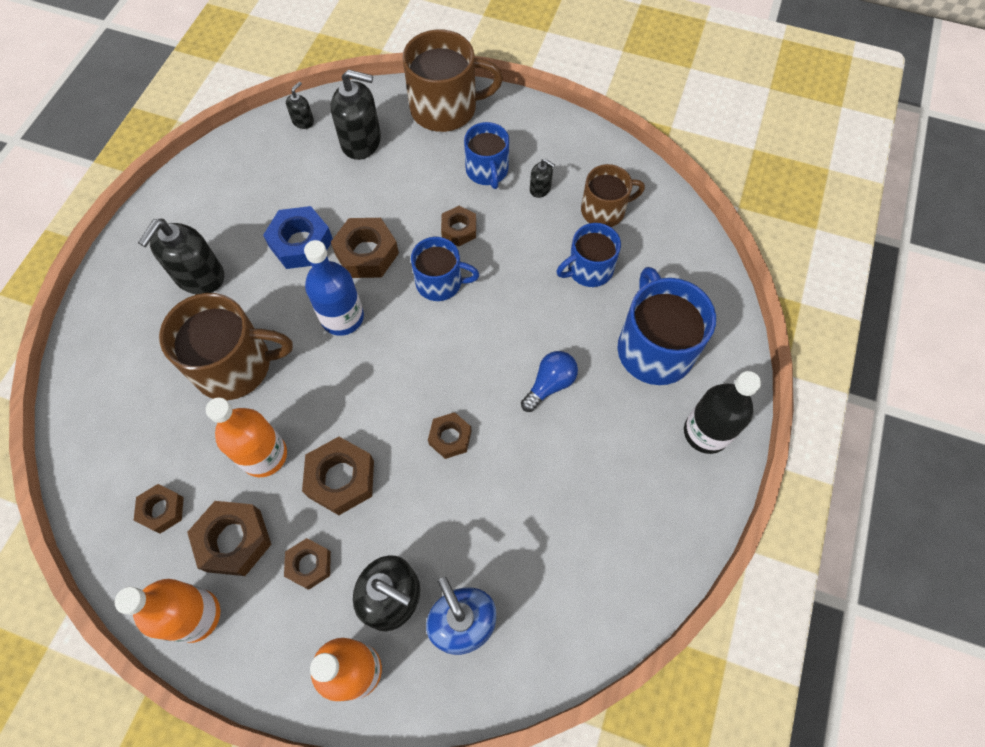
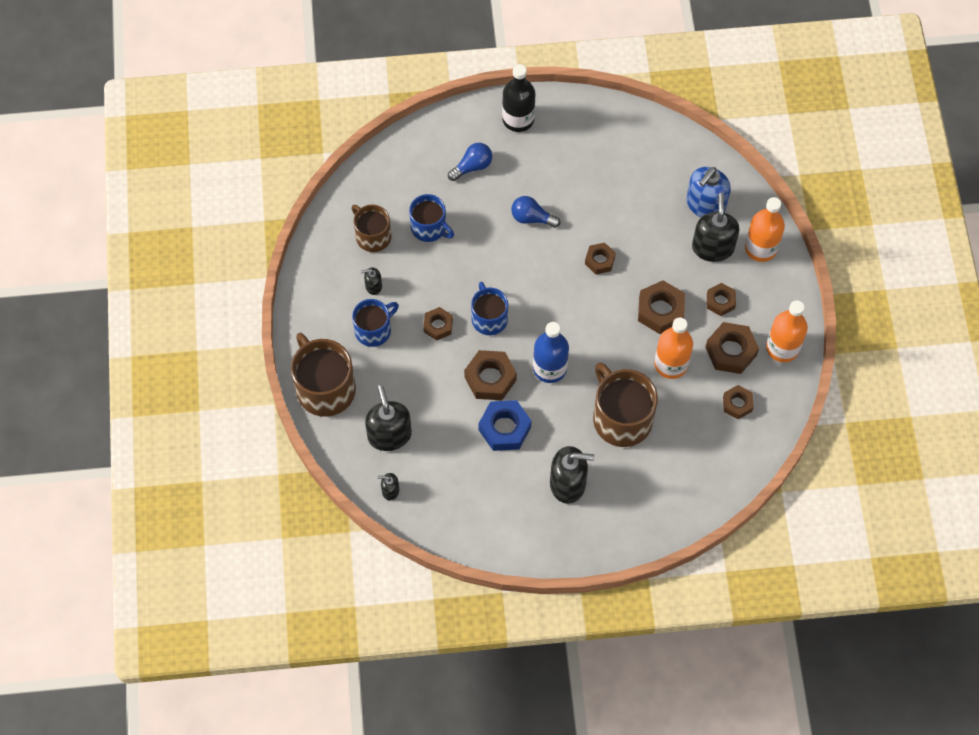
camera: 115 degrees left, 0 degrees up
(540, 189) = (373, 286): black soap dispenser -> black soap dispenser turned 105 degrees counterclockwise
(654, 348) = (472, 166): blue mug -> blue light bulb

